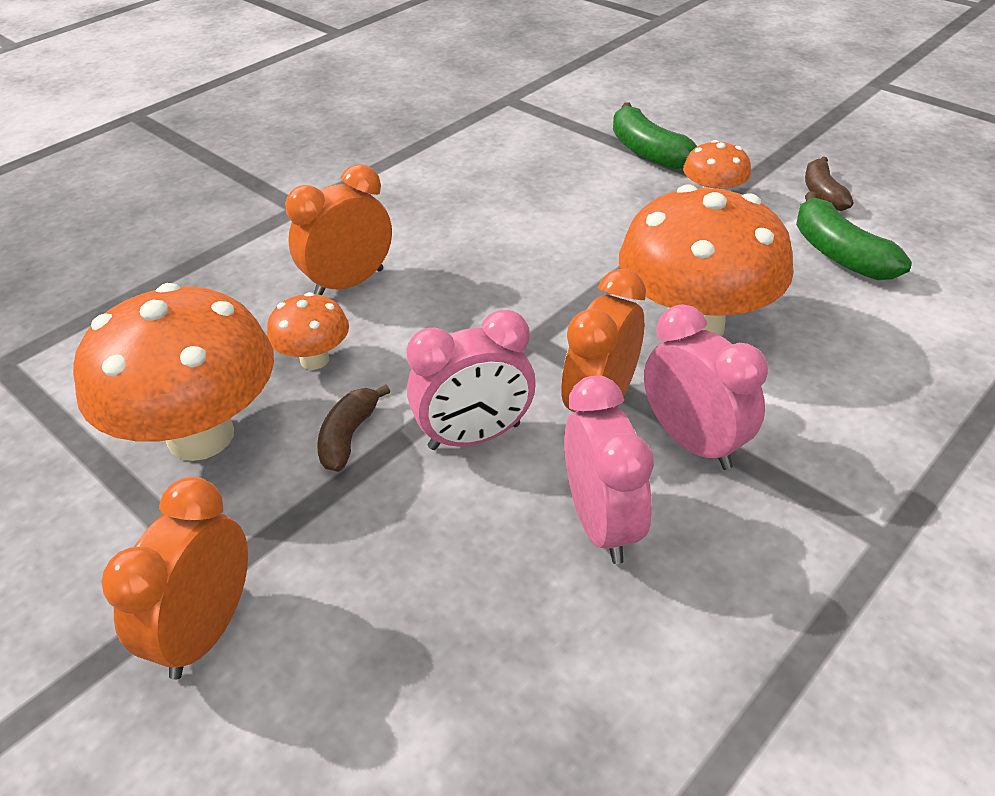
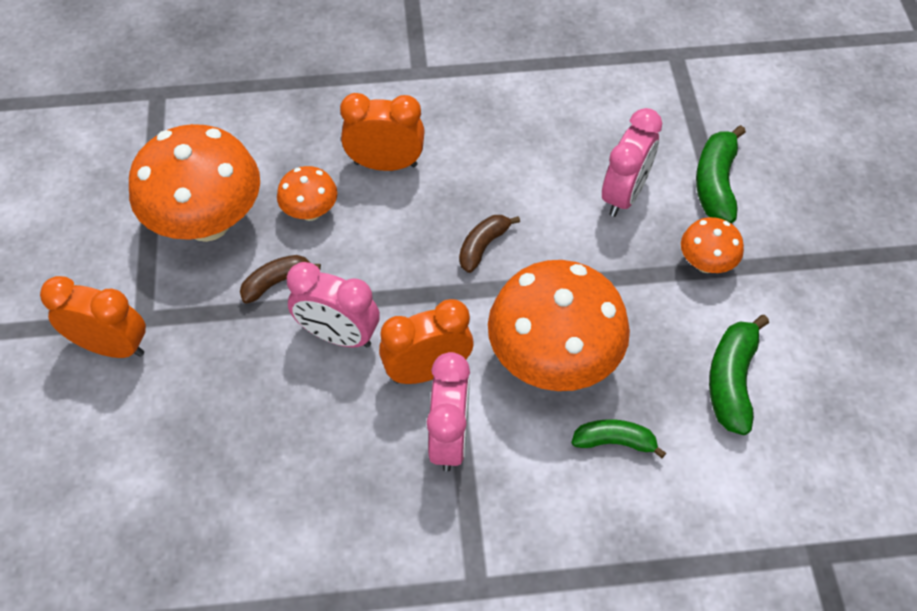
camera: 40 degrees right, 15 degrees up
(206, 631) = (112, 346): orange clock -> orange clock turned 45 degrees clockwise
(602, 524) = (342, 444): pink clock -> pink clock (624, 194)
(822, 193) = (797, 320): brown banana -> brown banana (483, 246)
(824, 348) = (614, 442): none -> green banana

